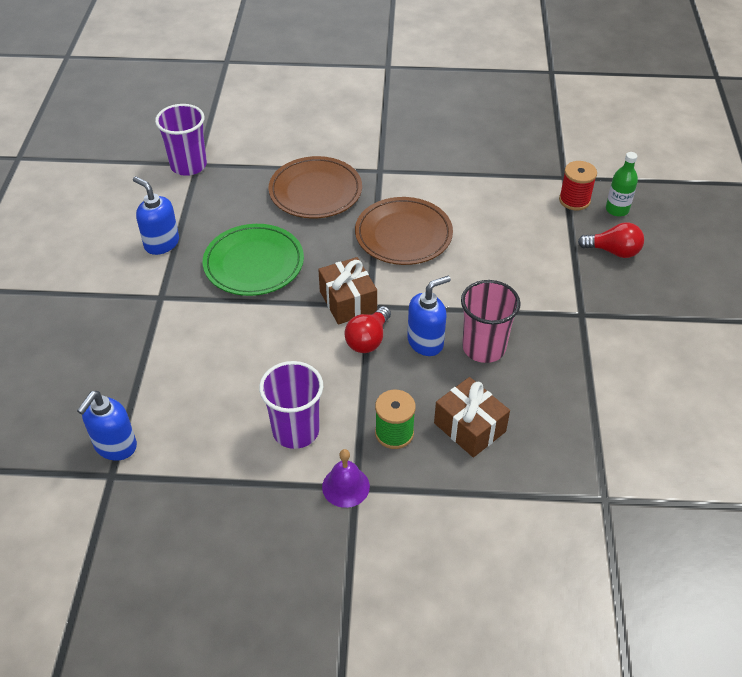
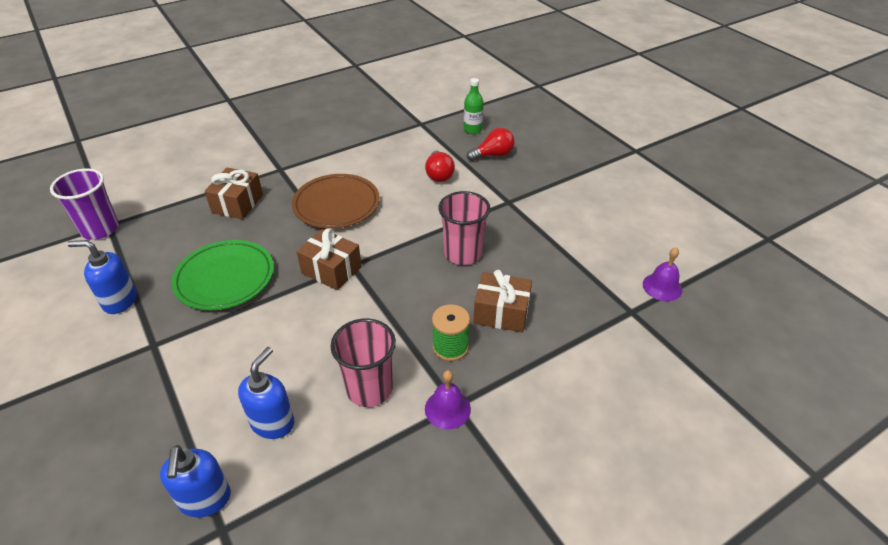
camera: 35 degrees left, 5 degrees down
(296, 430) = (369, 389): purple cup -> pink cup
(315, 192) = (237, 204): brown plate -> brown gift
(368, 340) = (371, 290): red light bulb -> red light bulb (439, 175)
(425, 342) = (417, 270): blue soap dispenser -> blue soap dispenser (273, 422)
(574, 200) = (440, 135): red spool -> none
(665, 493) = (662, 287): none -> purple bell

